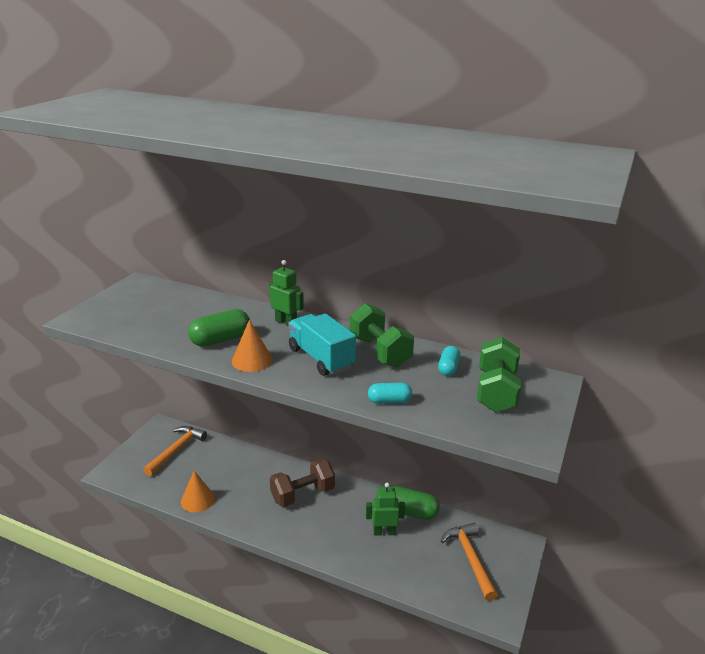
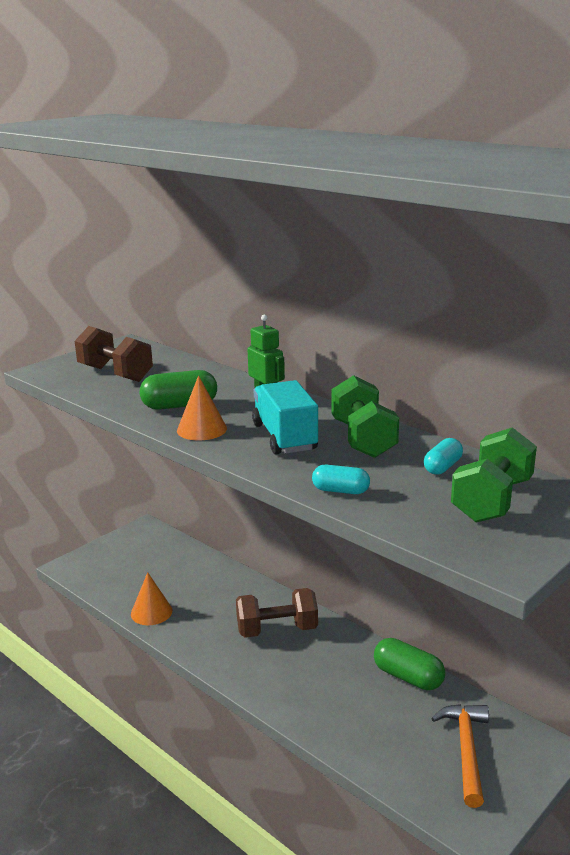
camera: 20 degrees right, 5 degrees down
(147, 315) = (115, 374): none -> brown dumbbell
(176, 450) = (151, 555): orange hammer -> none
(384, 532) = (361, 693): green robot -> none

